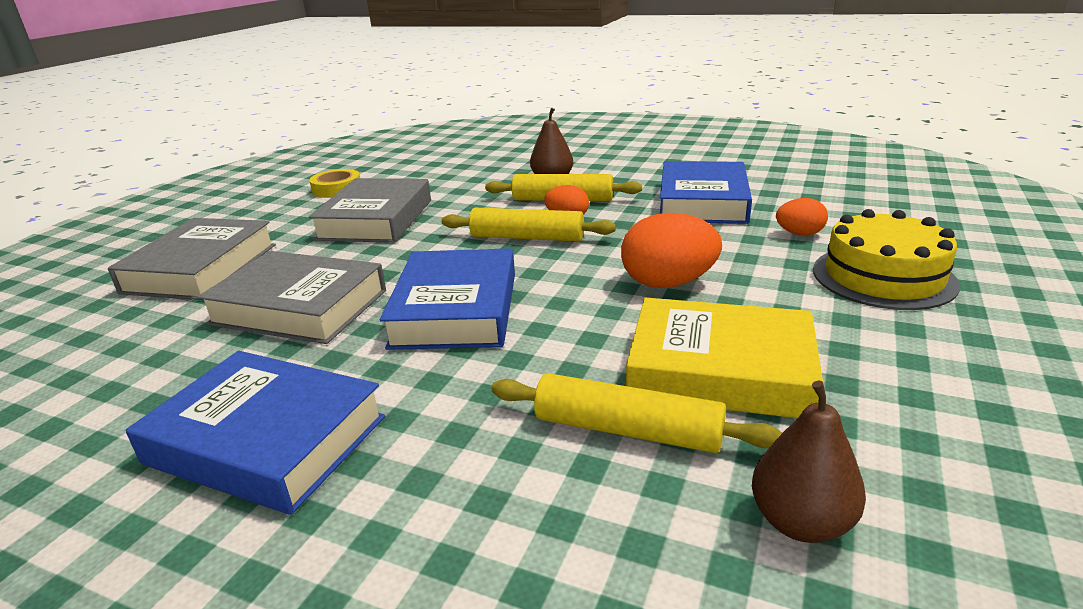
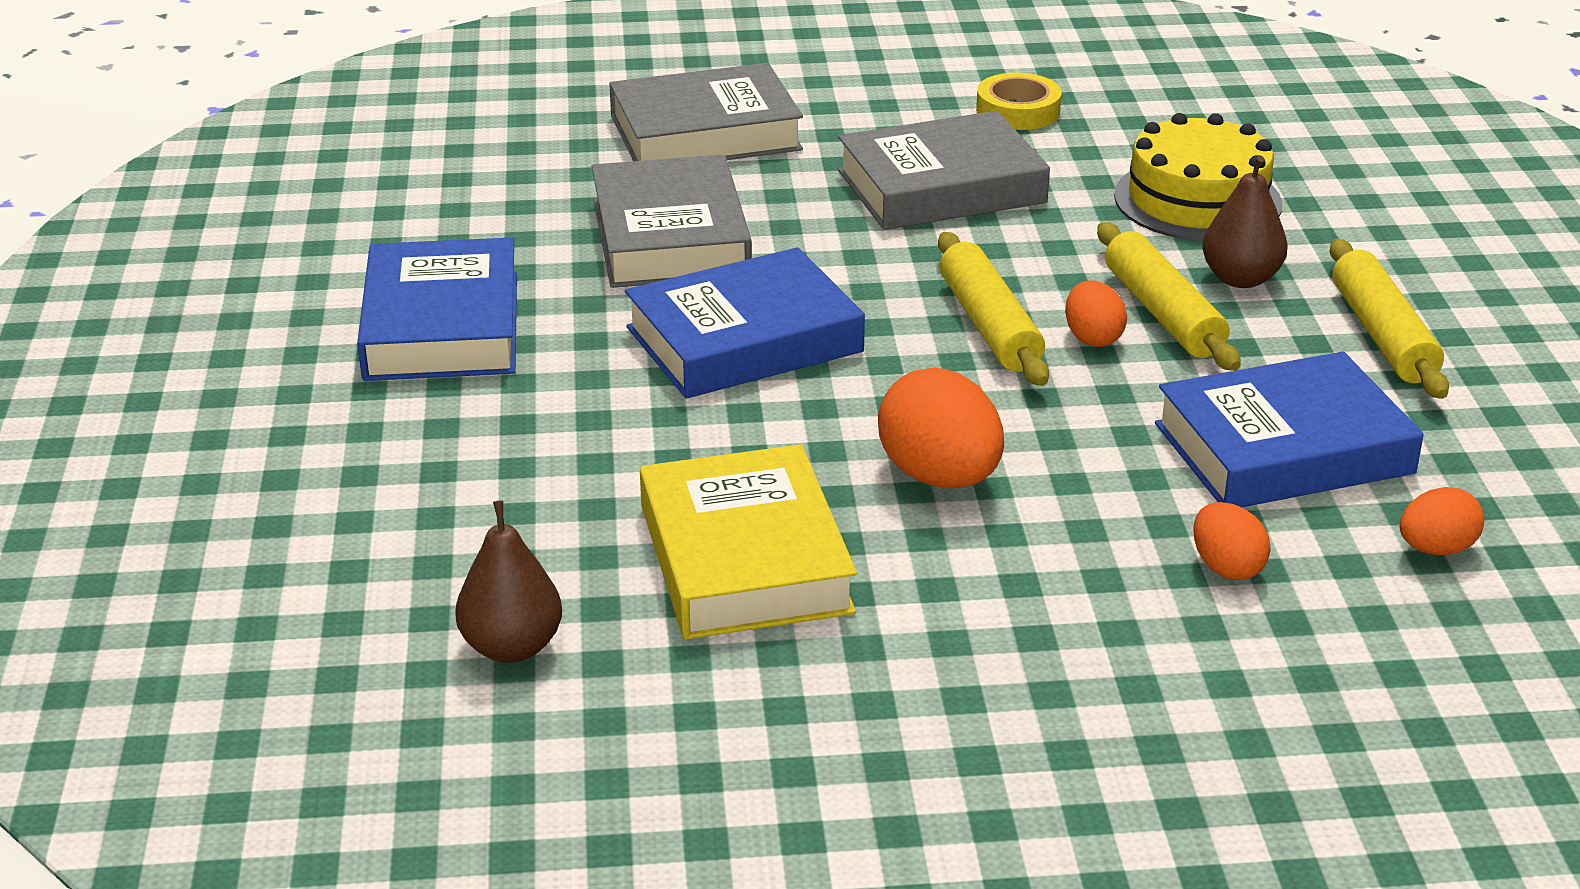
camera: 60 degrees right, 5 degrees up
(627, 430) = (587, 520): yellow rolling pin -> yellow rolling pin (1382, 335)
(803, 193) = (1436, 549): none -> orange egg
(883, 277) = (1120, 665): yellow cake -> yellow cake (1197, 200)

